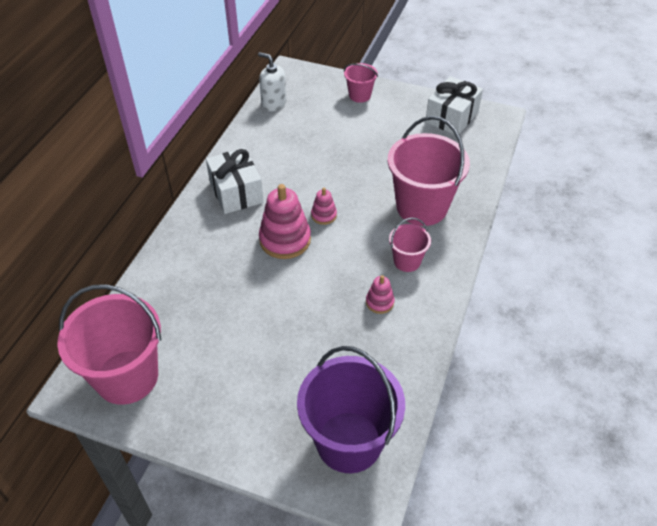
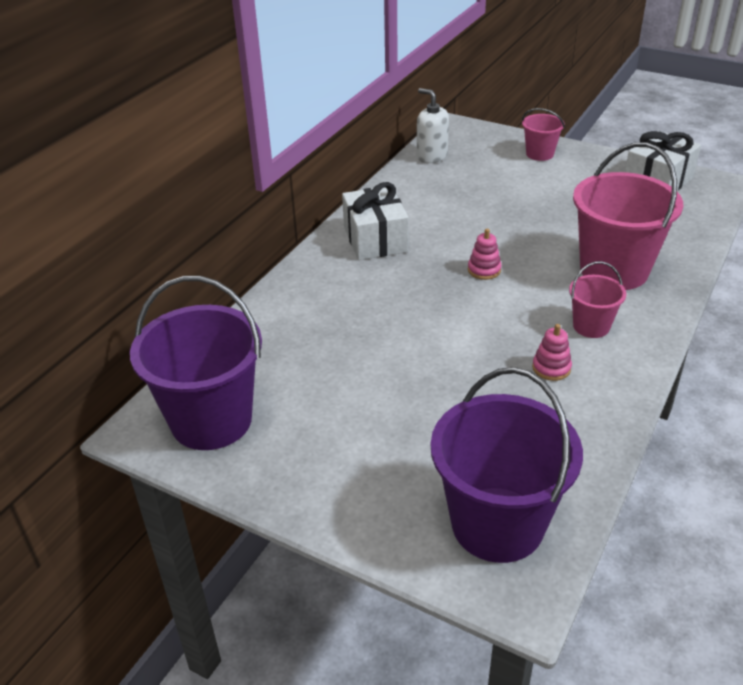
camera: 10 degrees right, 10 degrees down
(127, 377) = (211, 420): pink bucket -> purple bucket
(285, 240) = (431, 292): pink stacking toy -> none

